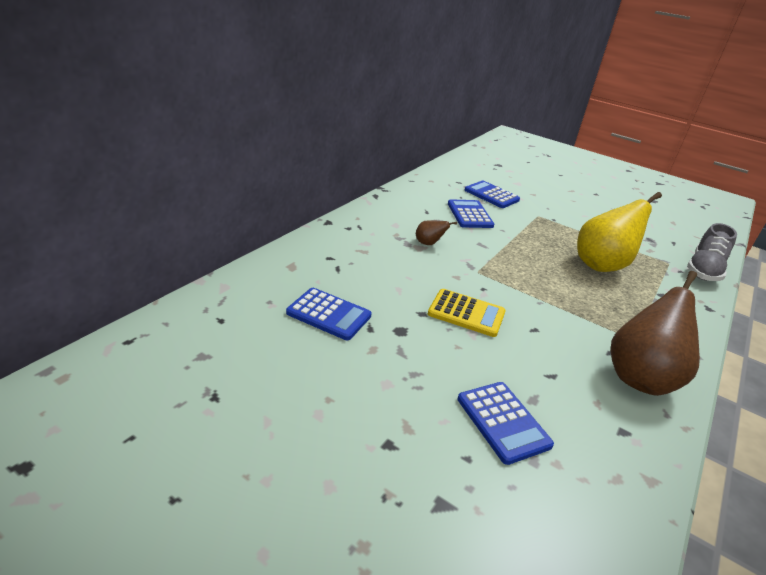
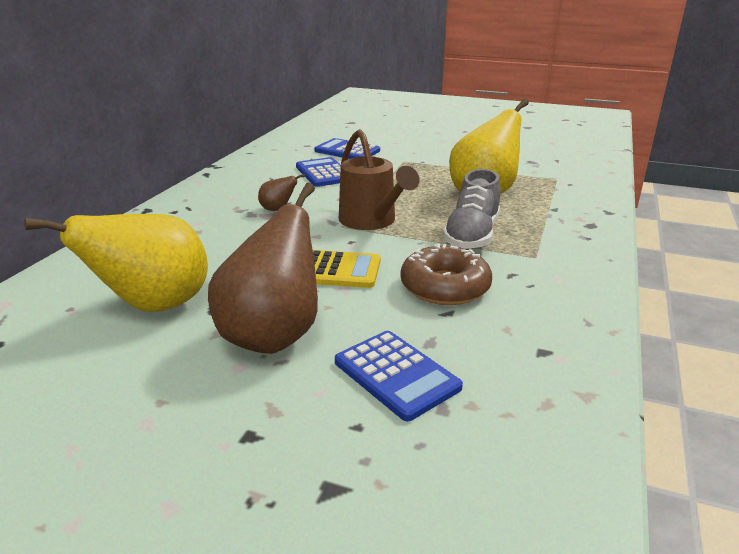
camera: 10 degrees left, 5 degrees down
(329, 314) = (154, 306): blue calculator -> yellow pear
(503, 273) = (372, 221): none -> brown watering can
(553, 350) = (445, 287): none -> brown donut
(640, 377) = (550, 292): brown pear -> brown pear (273, 335)
(704, 270) = (594, 178): grey shoe -> grey shoe (472, 236)

